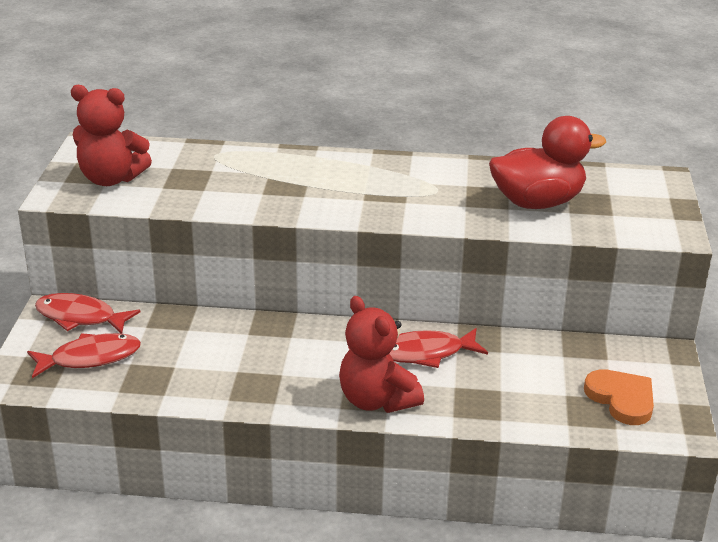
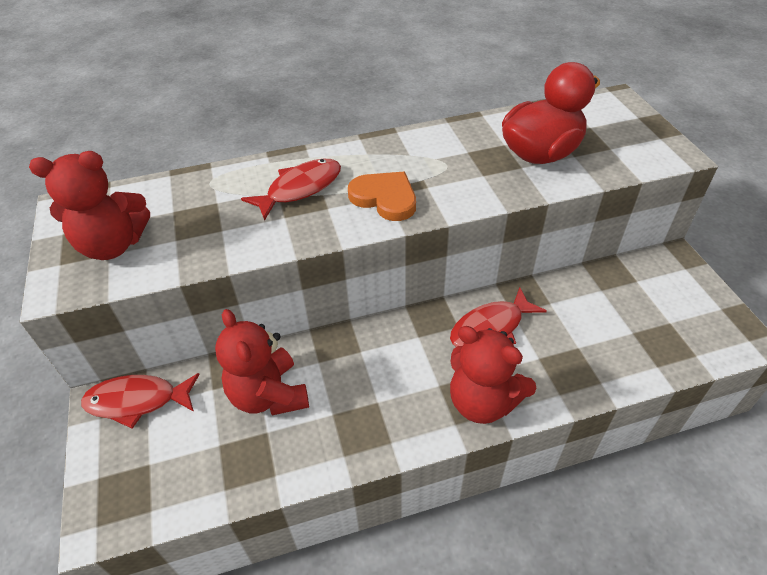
camera: 20 degrees left, 15 degrees up
(90, 358) = (173, 454): red fish -> red fish (300, 189)
(190, 343) = (268, 395): none -> red teddy bear
(621, 399) = (678, 321): orange heart -> orange heart (385, 198)

